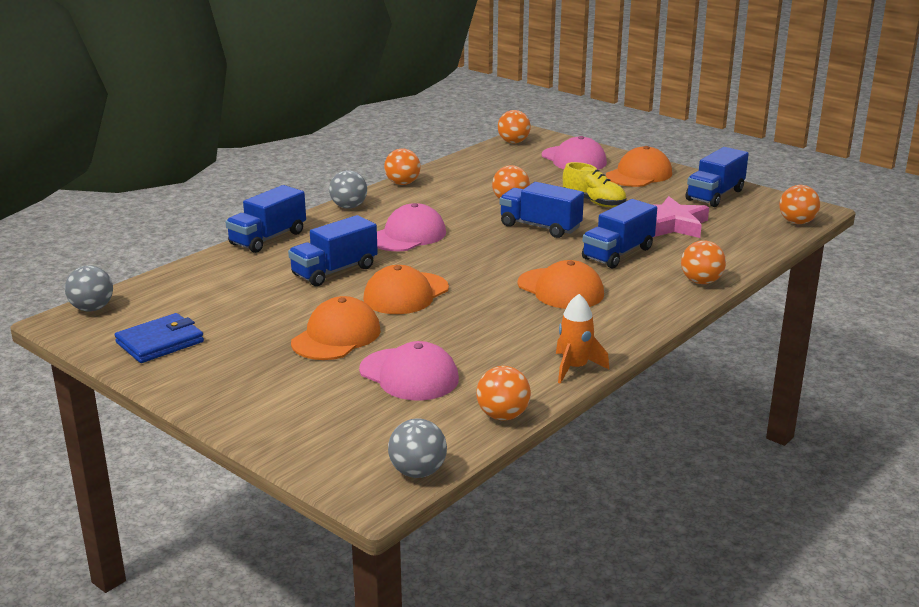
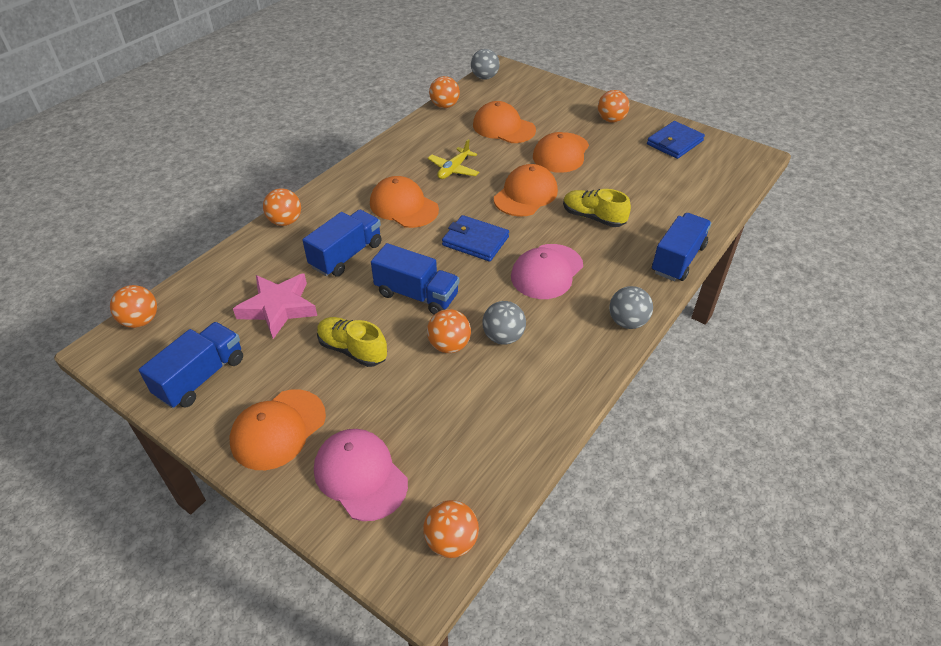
camera: 175 degrees right, 20 degrees up
(92, 308) = (749, 168): grey ball -> grey ball (503, 337)
(334, 271) = (593, 217): blue truck -> yellow shoe
(402, 183) = (586, 382): orange ball -> orange ball (611, 120)
(409, 375) = (503, 127): pink cap -> orange cap
(477, 258) = (475, 241): none -> blue wallet
(495, 323) = (453, 169): none -> yellow plane
(575, 368) = (401, 137): orange rocket -> none

